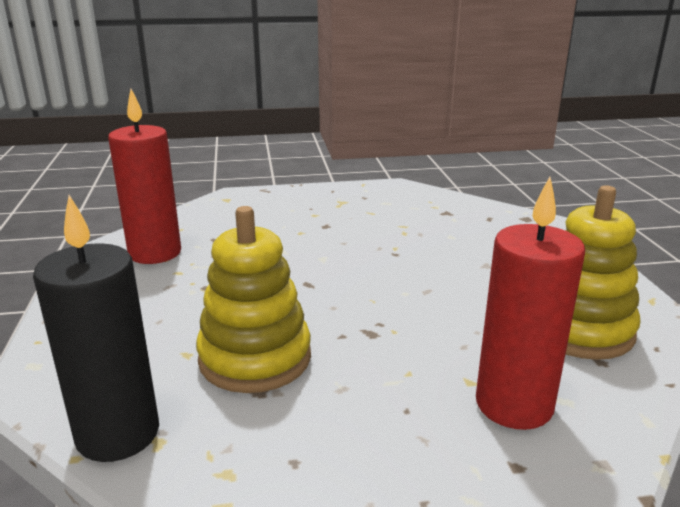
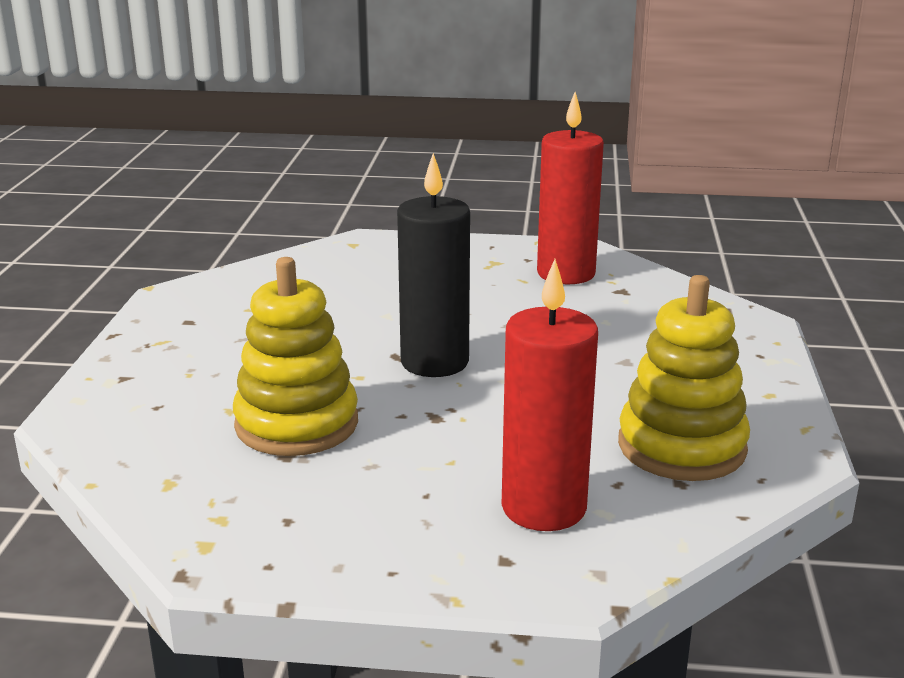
camera: 15 degrees right, 0 degrees up
(118, 434) = (135, 471): black candle -> black candle (434, 362)
(155, 253) = (241, 300): red candle -> red candle (566, 274)

